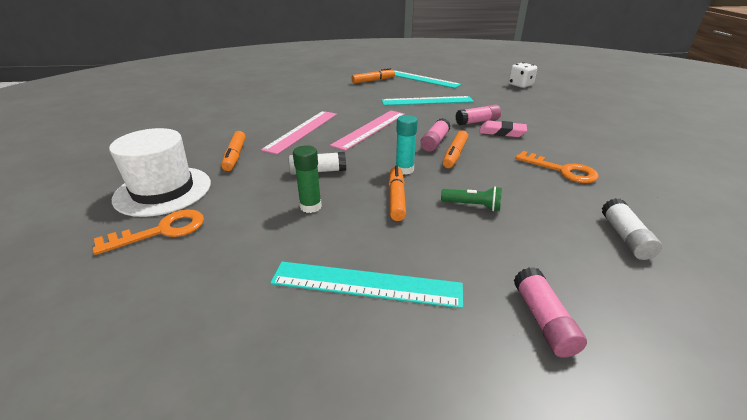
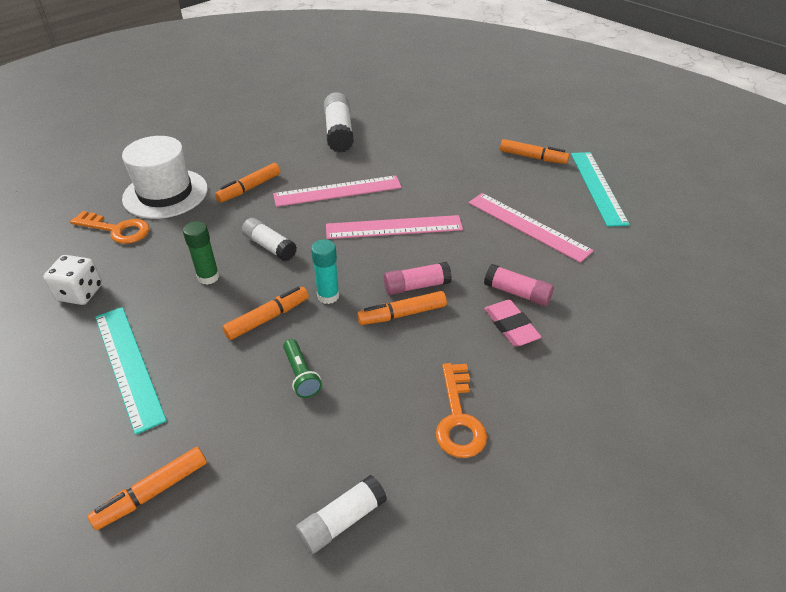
camera: 50 degrees right, 10 degrees up
(241, 110) = (339, 133): none -> white glue stick
(427, 101) = (527, 226): turquoise ruler -> pink ruler
(520, 85) = (719, 277): white dice -> white dice (80, 293)
(543, 320) = (152, 492): pink glue stick -> orange marker

